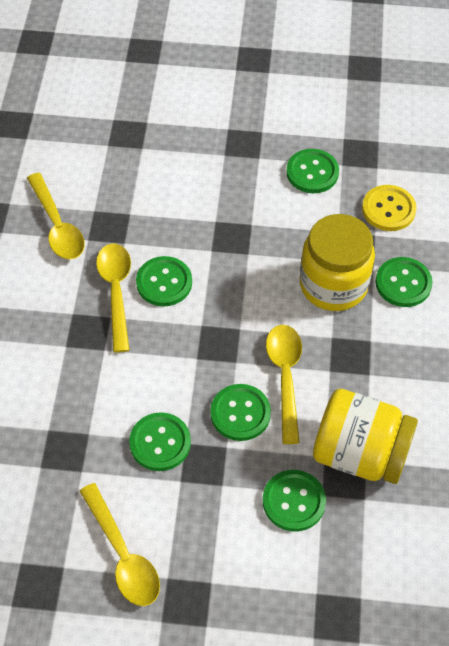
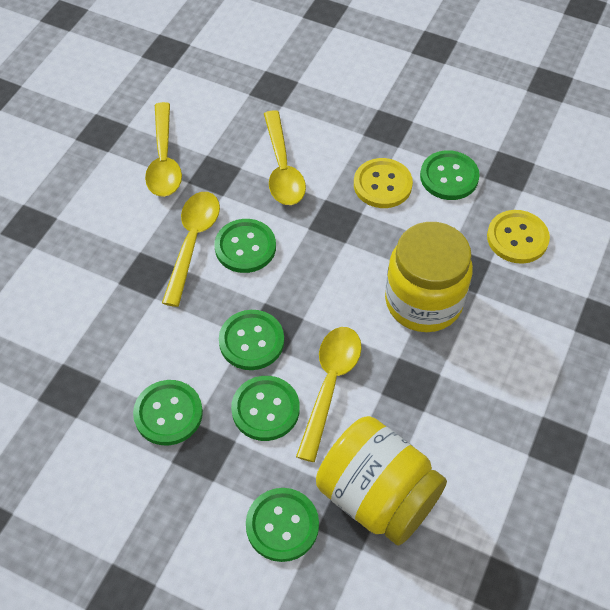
camera: 20 degrees right, 0 degrees up
(123, 554) = (78, 521): yellow spoon -> yellow spoon (282, 168)
(259, 195) = (382, 185): none -> yellow button
(403, 283) = (502, 322): green button -> green button (251, 341)

